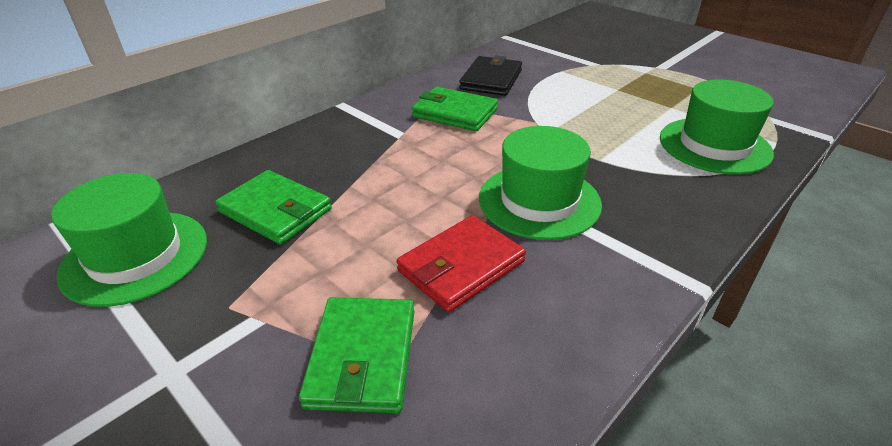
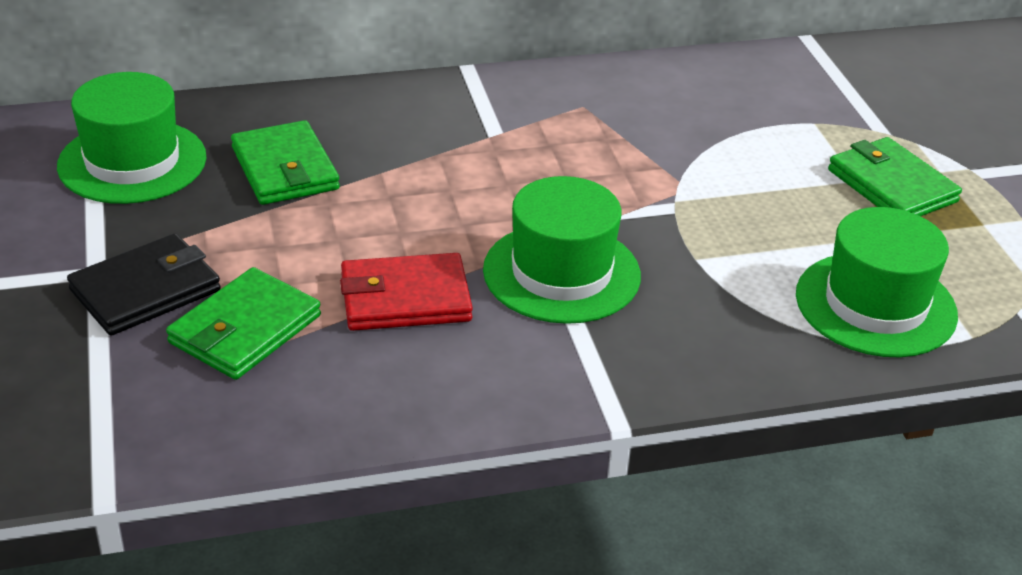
camera: 30 degrees right, 0 degrees up
(455, 113) = (591, 130): green wallet -> green wallet (891, 186)
(491, 79) = (696, 100): black wallet -> black wallet (146, 290)

